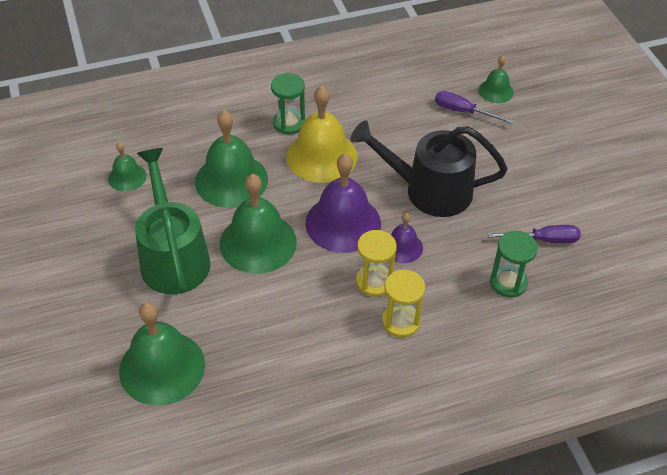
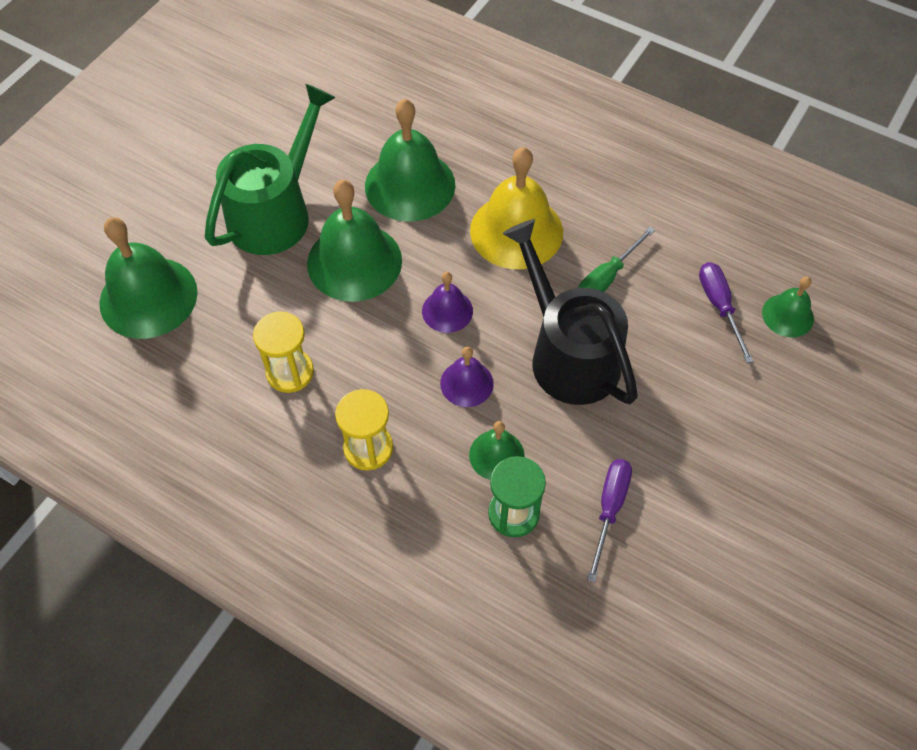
camera: 50 degrees right, 10 degrees up
(127, 177) = (334, 110): green bell -> green bell (496, 455)
(289, 123) = (531, 174): green hourglass -> none
(343, 223) = (447, 311): purple bell -> purple bell, size x0.52
(374, 282) = (397, 390): yellow hourglass -> yellow hourglass (290, 372)
(396, 141) = (606, 278): none -> green screwdriver
(543, 240) = (609, 509): purple screwdriver -> purple screwdriver turned 120 degrees counterclockwise

